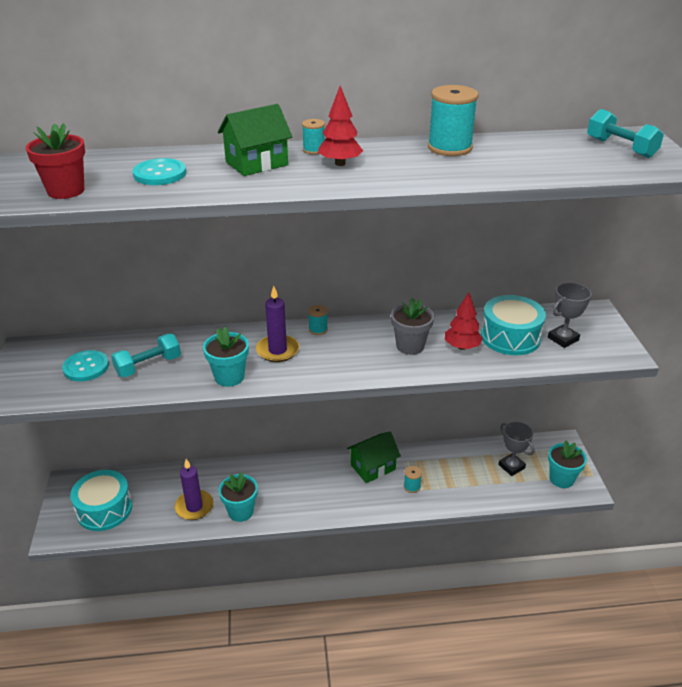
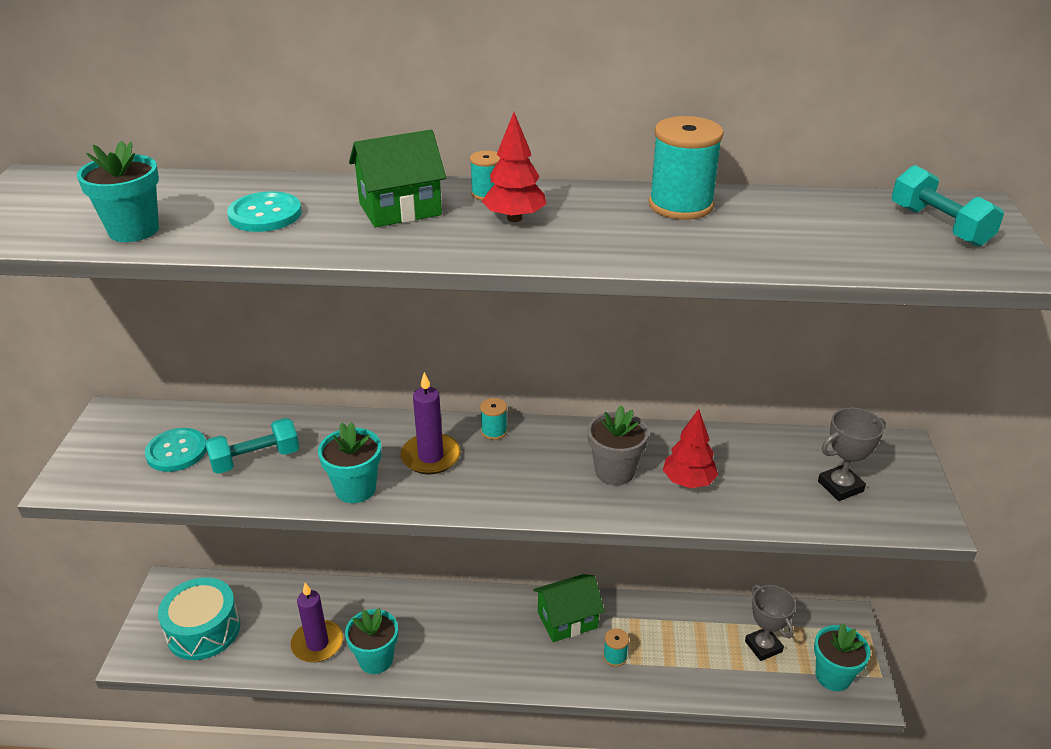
camera: 10 degrees right, 0 degrees up
(66, 191) = (133, 230): red flower pot -> turquoise flower pot
(510, 337) = (763, 474): turquoise drum -> none

